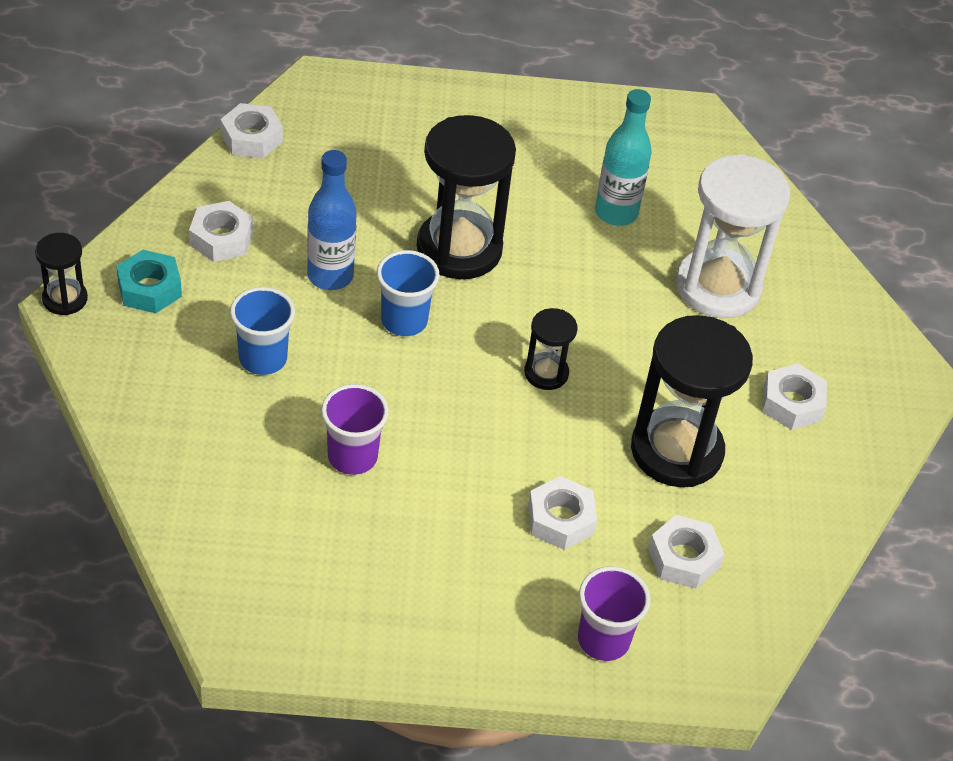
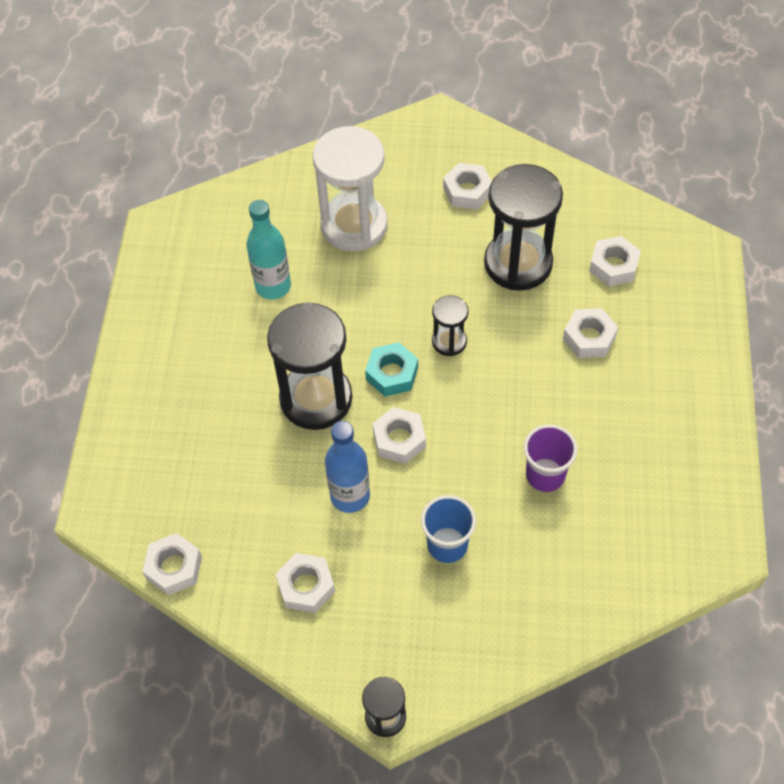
camera: 80 degrees left, 10 degrees up
(149, 289) = (370, 643): turquoise nut -> turquoise nut (392, 374)
(404, 321) = (399, 439): blue cup -> white nut
(603, 640) = (689, 317): purple cup -> none

